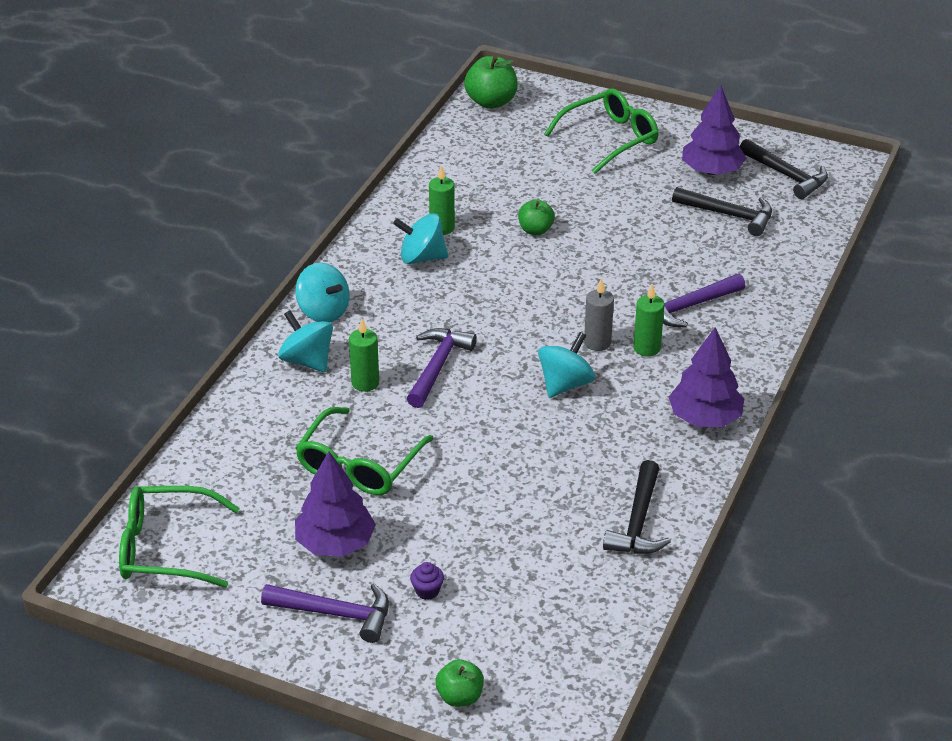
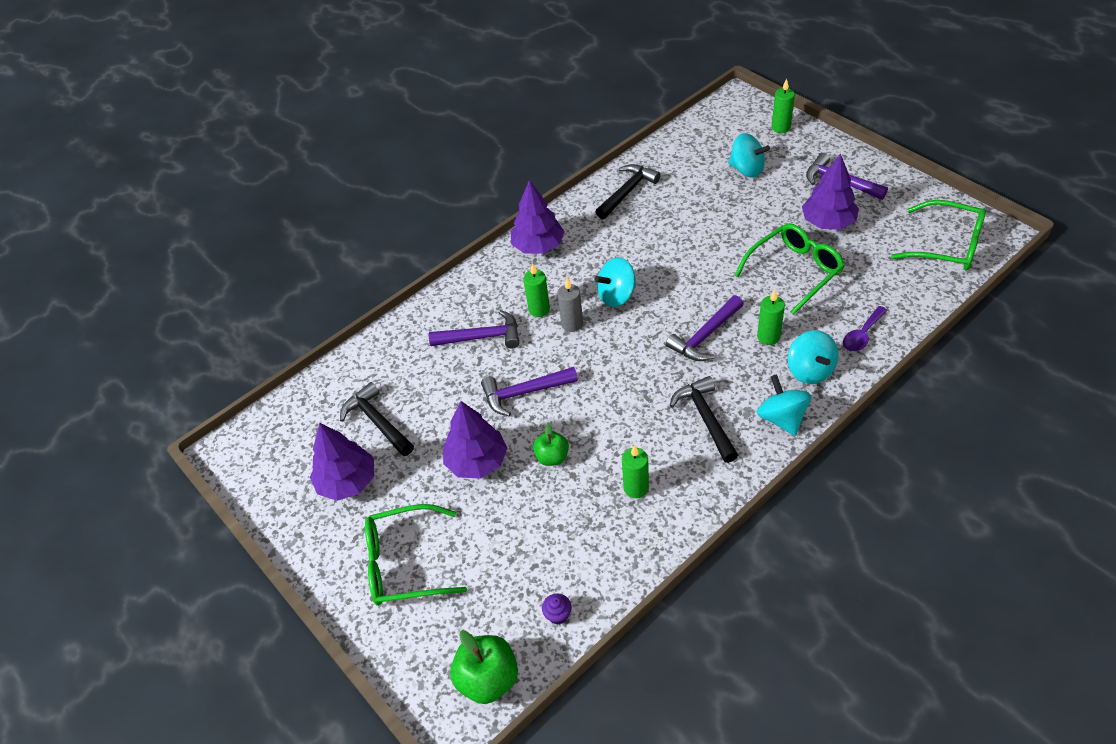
camera: 150 degrees left, 10 degrees up
(257, 410) = (862, 335): none -> purple spoon
(422, 257) = (671, 455): turquoise spinning top -> turquoise spinning top (747, 169)
(427, 591) = (778, 182): purple cupcake -> purple cupcake (558, 615)
(460, 696) = (781, 127): green apple -> green candle
(601, 270) = (524, 393): none -> purple hammer
(604, 211) = (477, 461): none -> purple tree
(786, 175) = (290, 454): black hammer -> black hammer (705, 418)

